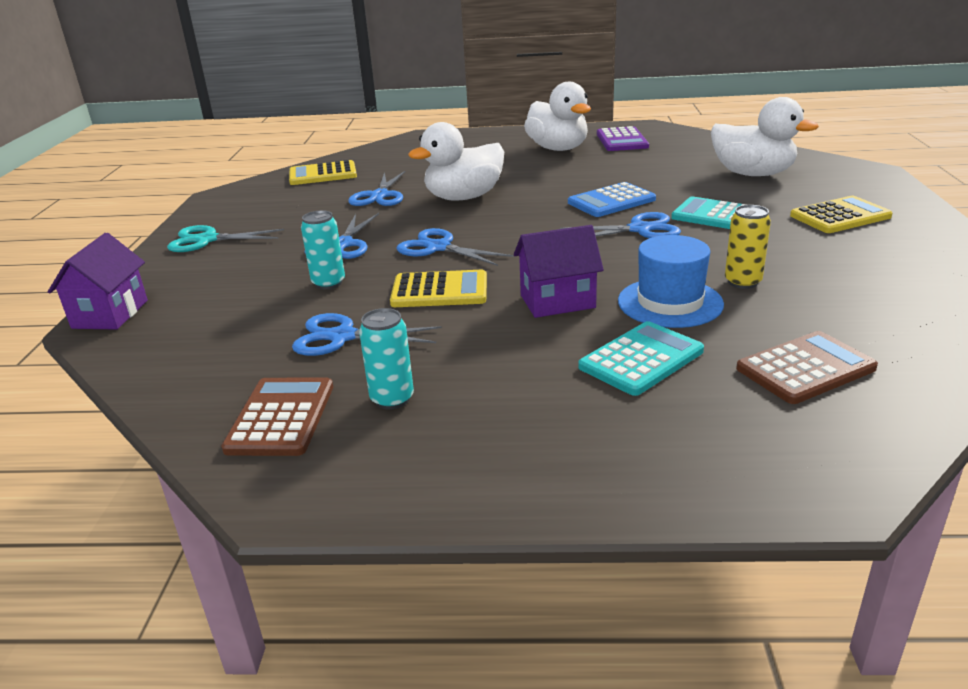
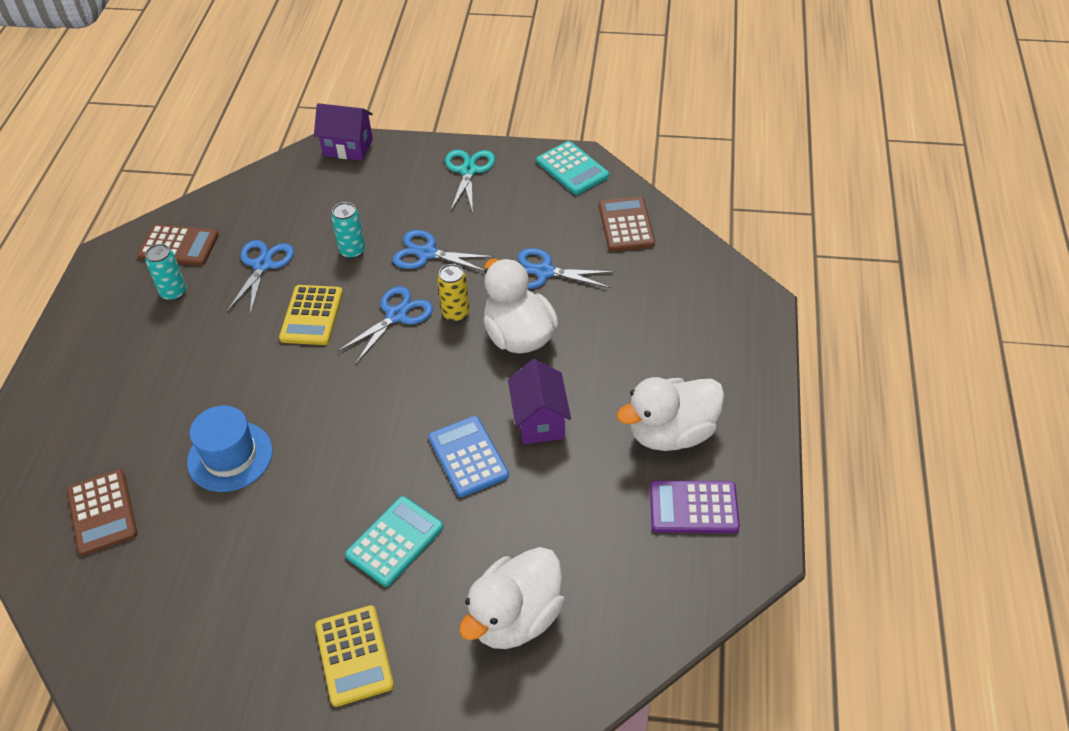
camera: 95 degrees right, 20 degrees up
(323, 174) = (626, 225): yellow calculator -> brown calculator
(557, 301) = (263, 385): purple house -> purple house (539, 421)
(639, 229) = (384, 466): blue scissors -> none
(641, 359) = (159, 421): turquoise calculator -> turquoise calculator (572, 168)
(742, 282) = (243, 516): yellow can -> yellow can (456, 313)

